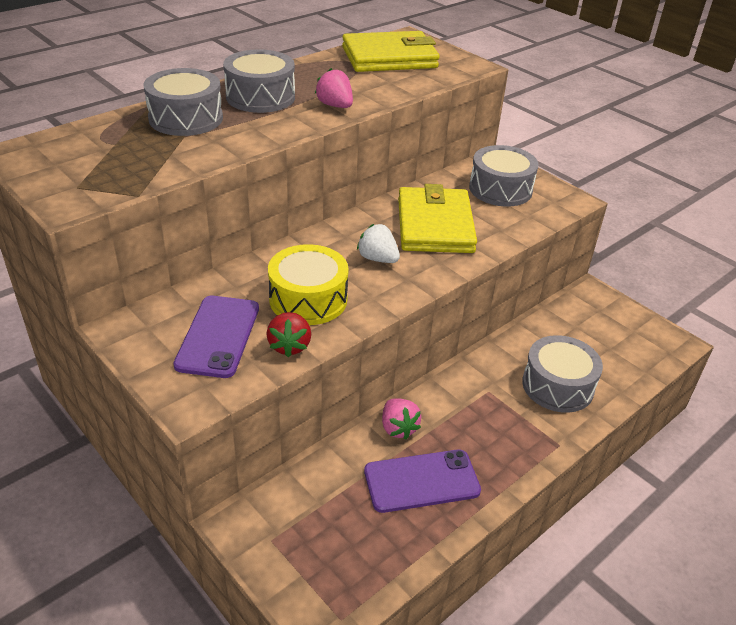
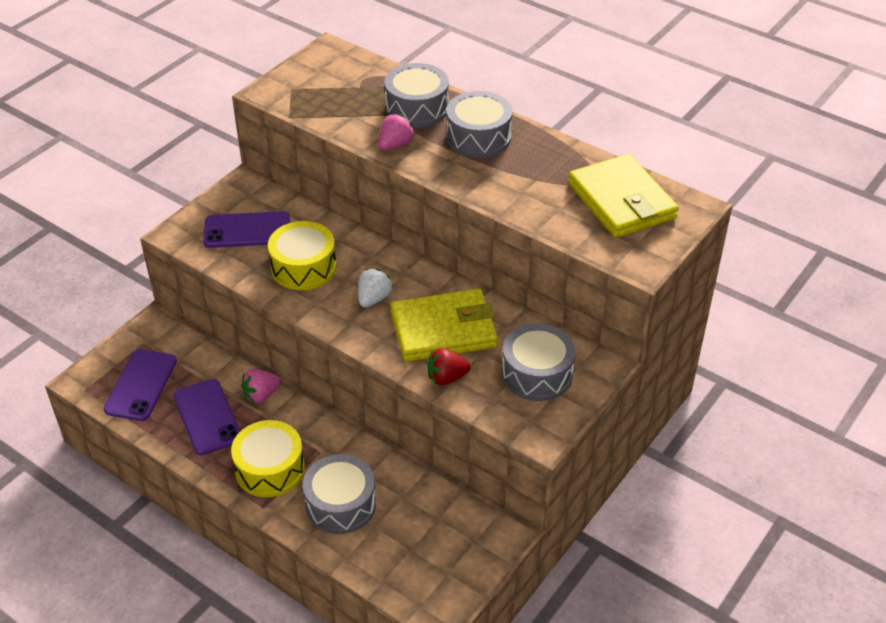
camera: 80 degrees right, 5 degrees up
(289, 346) = (244, 268): red strawberry -> red strawberry (446, 378)
(335, 106) = (483, 183): pink strawberry -> pink strawberry (395, 145)
(350, 547) = (141, 385): none -> purple phone
(507, 433) = (270, 469): none -> yellow drum

